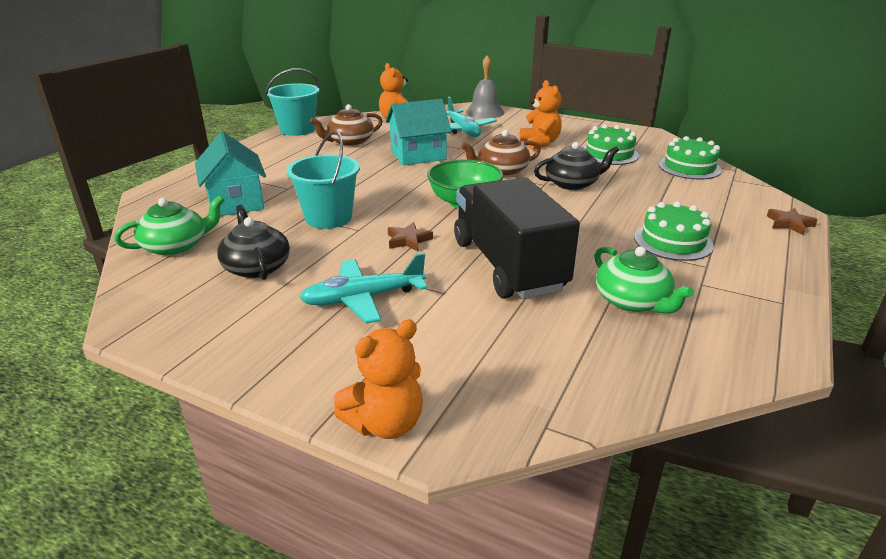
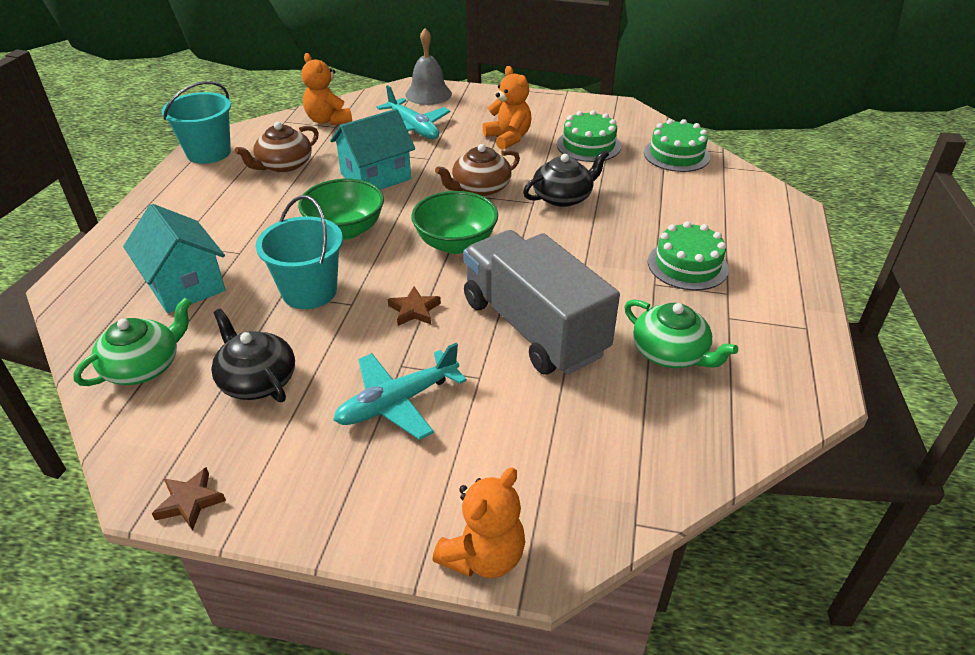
camera: 15 degrees left, 10 degrees up
(377, 184) = (345, 230): none -> green bowl
(508, 265) = (533, 327): black truck -> grey truck
(789, 224) = (791, 222): brown star -> brown star (190, 501)

